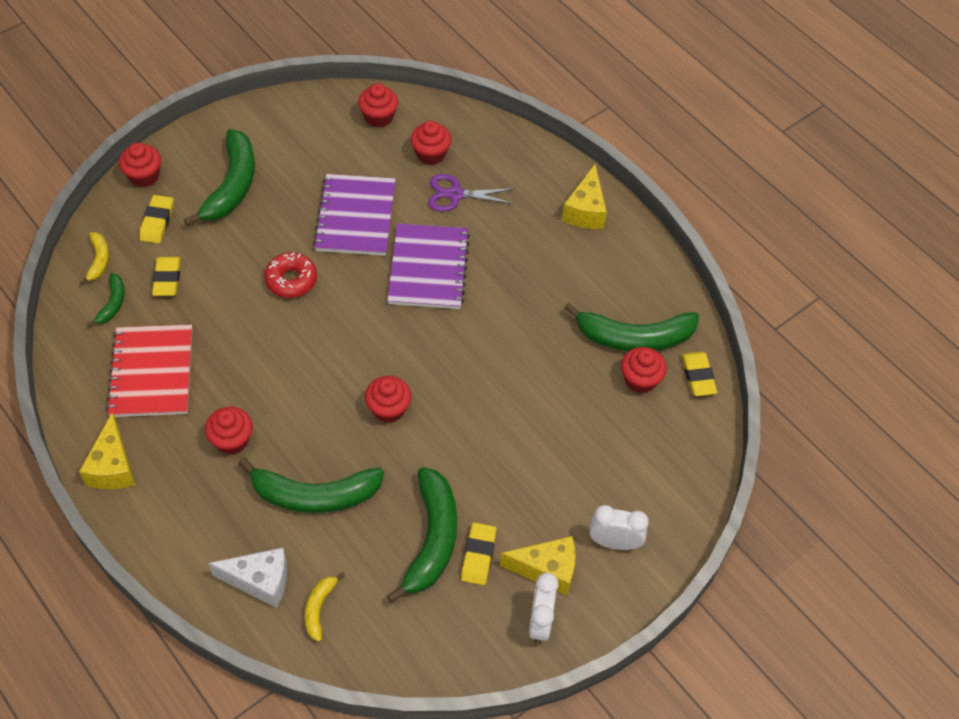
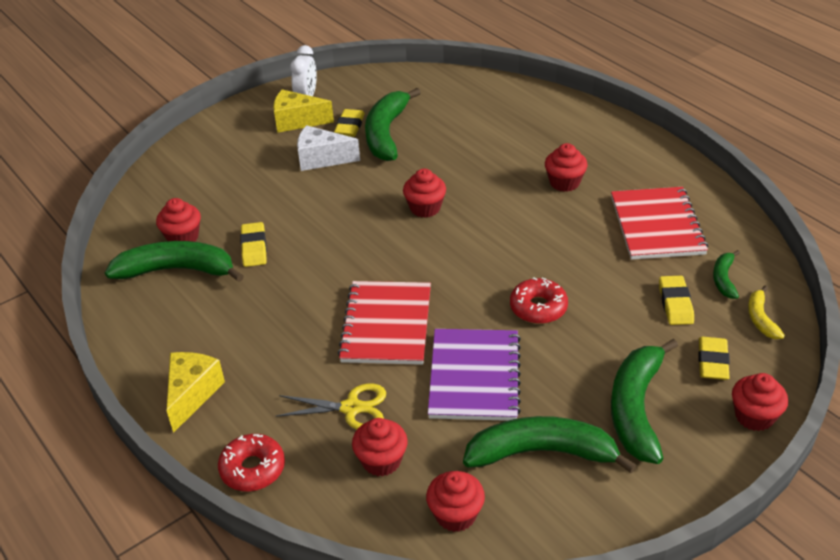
camera: 175 degrees left, 15 degrees down
(113, 467) = (662, 163): yellow cheese -> none
(260, 581) = (519, 108): white cheese -> white cheese (321, 159)
(314, 495) = (485, 153): green banana -> green banana (542, 452)
(319, 608) = (471, 98): yellow banana -> none
(428, 268) = (386, 325): purple notebook -> red notebook
(455, 194) = (351, 408): purple scissors -> yellow scissors
(525, 152) = (253, 469): none -> red donut
(614, 542) = (240, 137): white clock -> none
(698, 376) = (126, 242): yellow eraser -> yellow eraser (254, 248)

